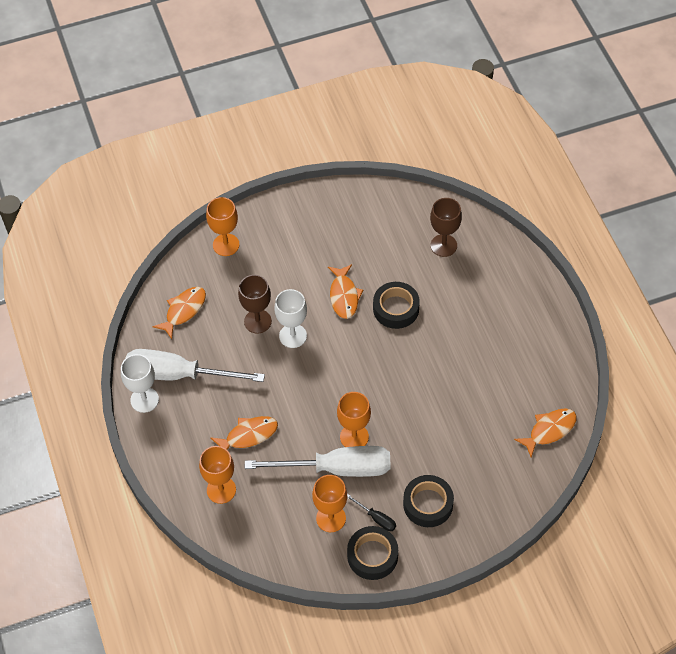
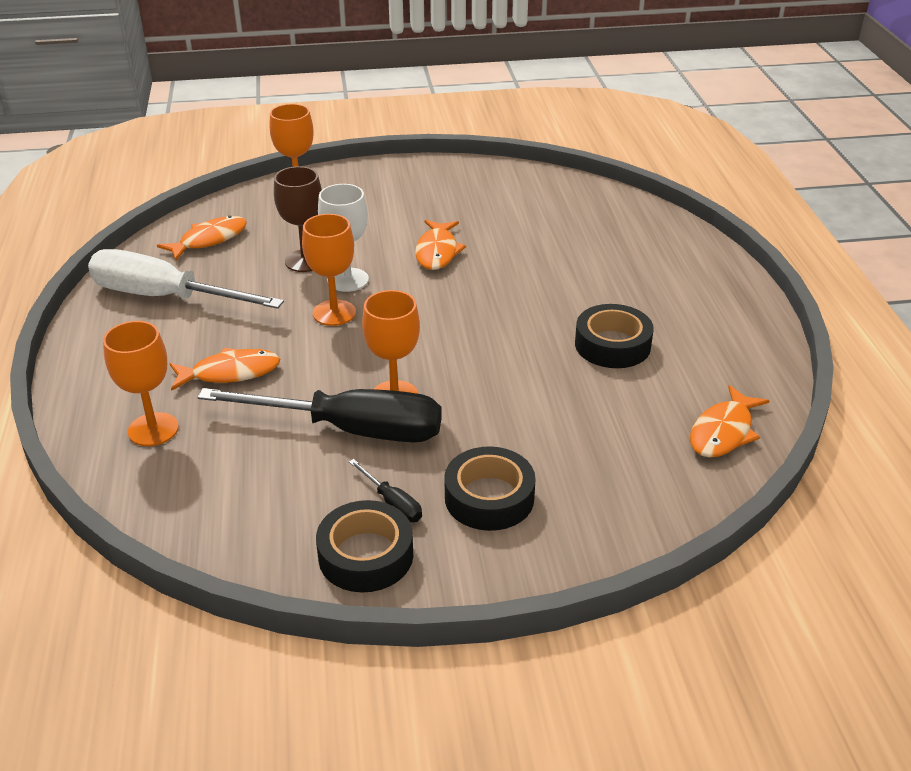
camera: 10 degrees right, 20 degrees down
(144, 400) = (101, 316): white goblet -> none
(331, 518) = (314, 492): orange goblet -> orange goblet (334, 313)
(336, 468) = (350, 430): white screwdriver -> black screwdriver
(396, 309) = (507, 272): black tape -> black tape (612, 345)
(443, 245) = (594, 223): brown goblet -> none
(549, 430) = (723, 432): orange fish -> orange fish turned 150 degrees clockwise

